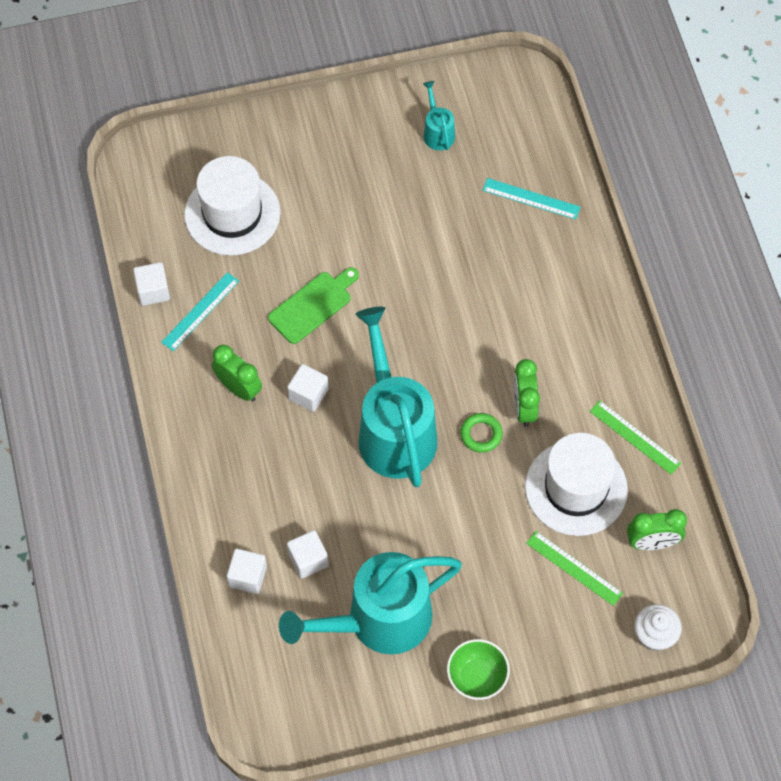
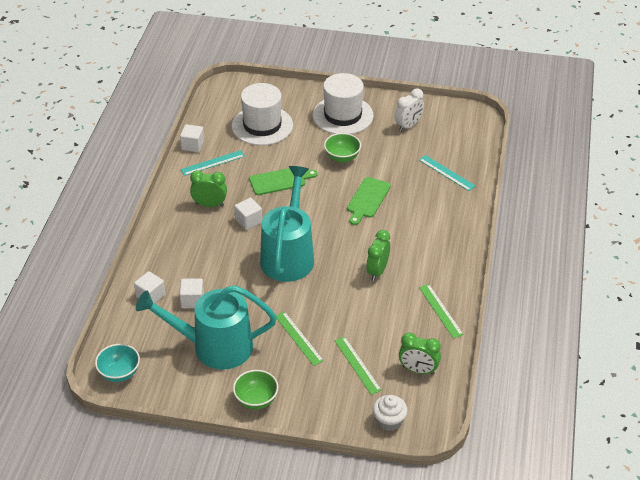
camera: 25 degrees right, 20 degrees down
(239, 388) = (209, 205): green clock -> green clock turned 60 degrees counterclockwise
(280, 716) = (119, 373): none -> turquoise bowl
(376, 228) = (342, 157): none -> green bowl
(437, 132) = (408, 126): turquoise watering can -> white clock
(449, 290) = (367, 199): none -> green cutting board
(479, 559) = (298, 338): none -> green ruler
(481, 434) = (341, 275): green ring -> none
(576, 488) = (385, 323): white hat -> white hat (342, 115)

